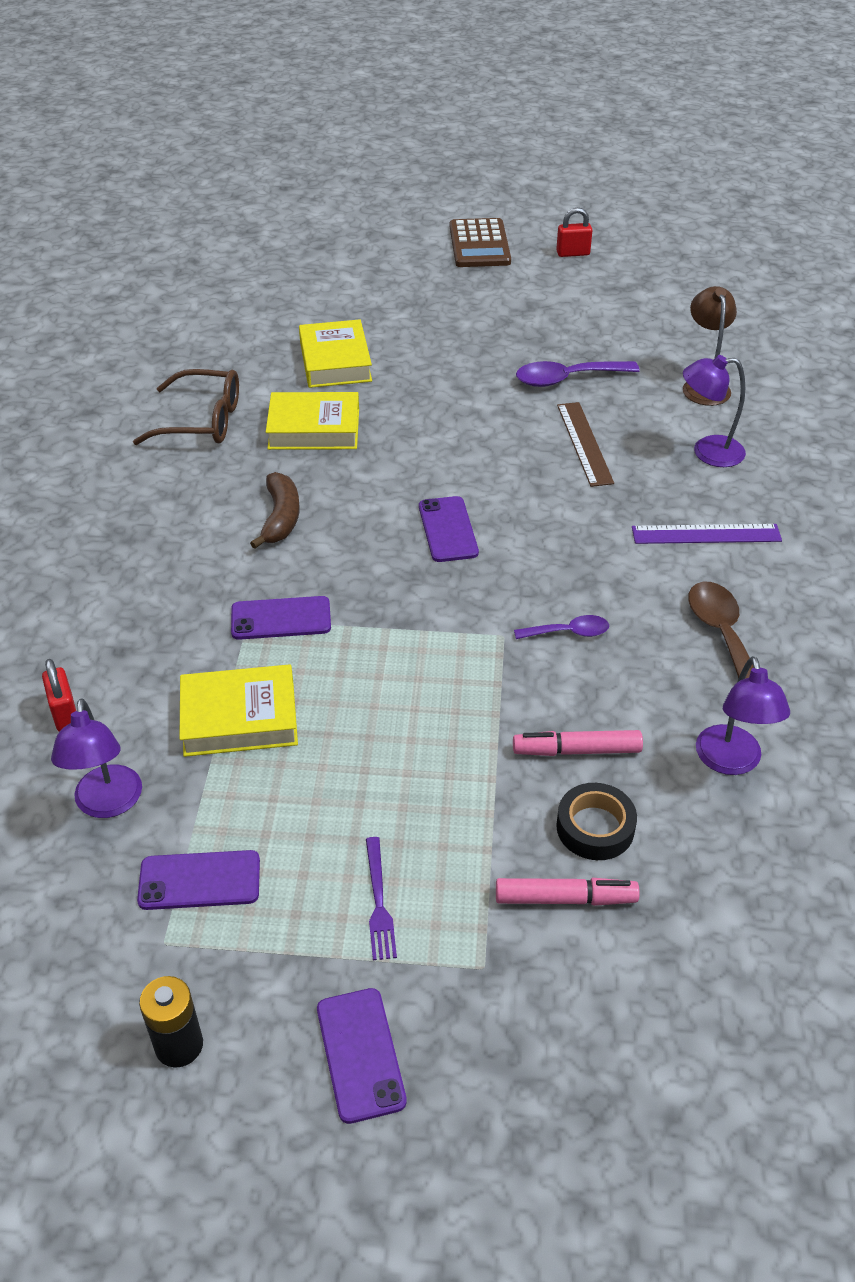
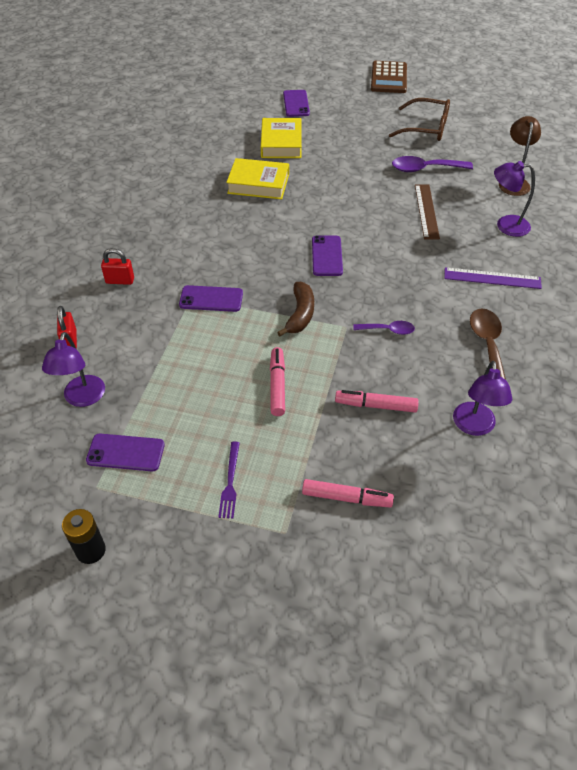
camera: 10 degrees right, 5 degrees up
(202, 421) = (192, 172): brown glasses -> brown glasses (426, 128)
(239, 718) = (172, 357): yellow book -> none
(281, 518) = (225, 237): brown banana -> brown banana (300, 314)
(360, 1054) = (197, 574): purple phone -> purple phone (296, 104)
(417, 740) = (277, 385): none -> pink marker
(573, 253) = (447, 89): red padlock -> red padlock (120, 281)
(595, 827) = (376, 456): black tape -> none

